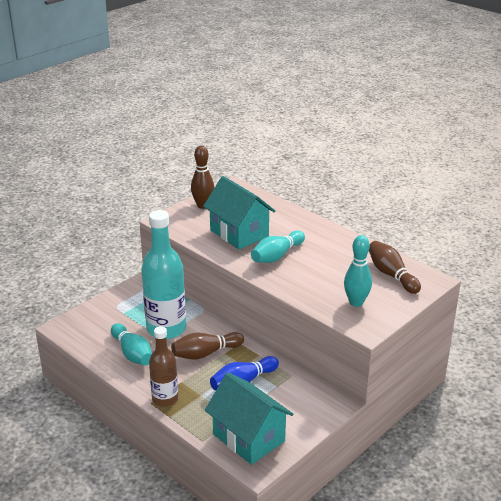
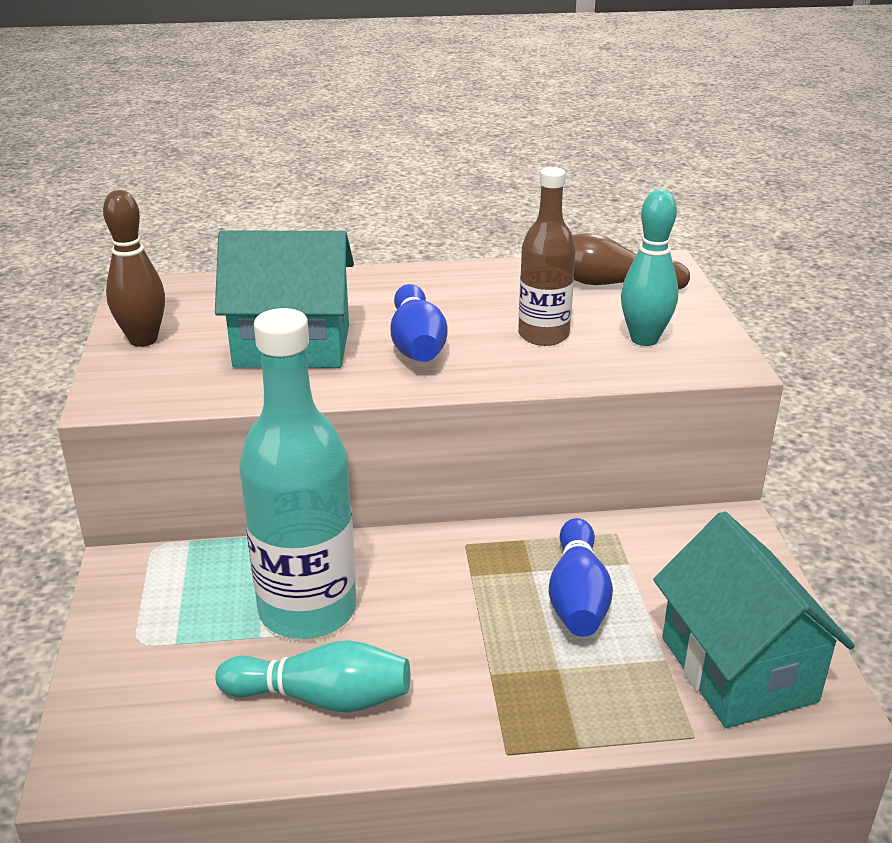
camera: 50 degrees left, 0 degrees up
(165, 399) = (518, 725): brown bottle -> brown bottle (543, 335)
(205, 353) = (444, 598): brown bowling pin -> none
(248, 437) = (738, 669): turquoise house -> turquoise house turned 75 degrees clockwise
(277, 256) = (416, 344): turquoise bowling pin -> blue bowling pin

